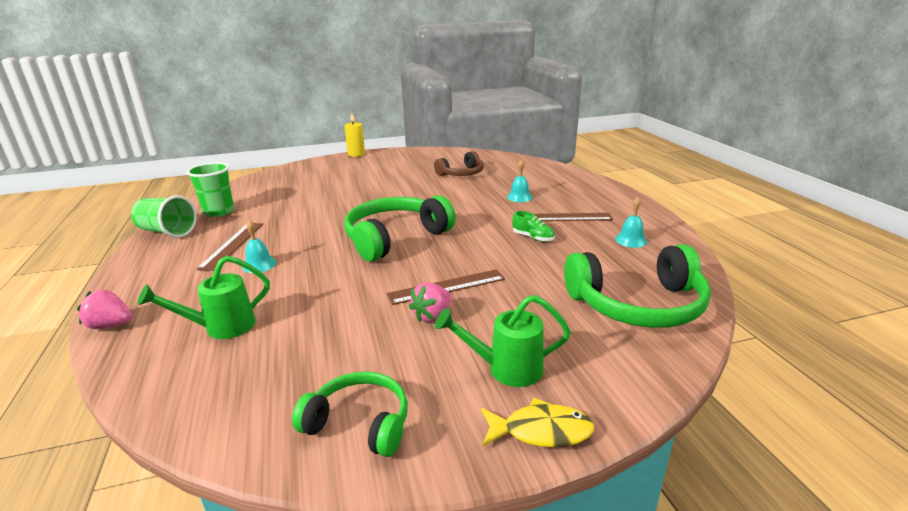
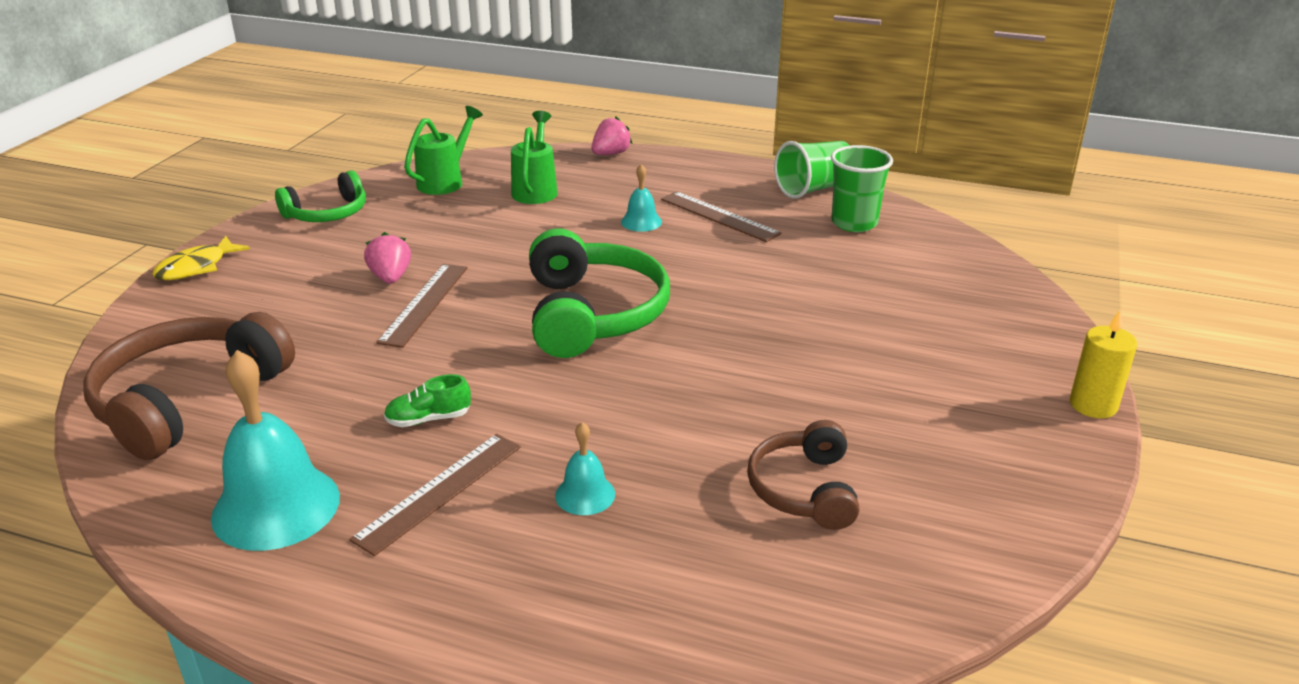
camera: 125 degrees right, 5 degrees up
(505, 369) = (267, 281): green watering can -> green watering can (445, 181)
(631, 240) = (276, 506): turquoise bell -> turquoise bell, size x2.03
(637, 305) = (188, 400): green headphones -> brown headphones

